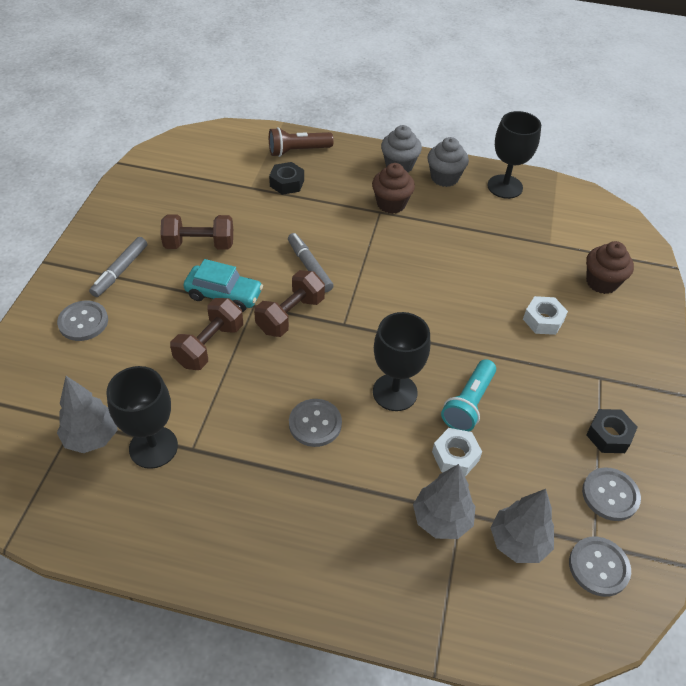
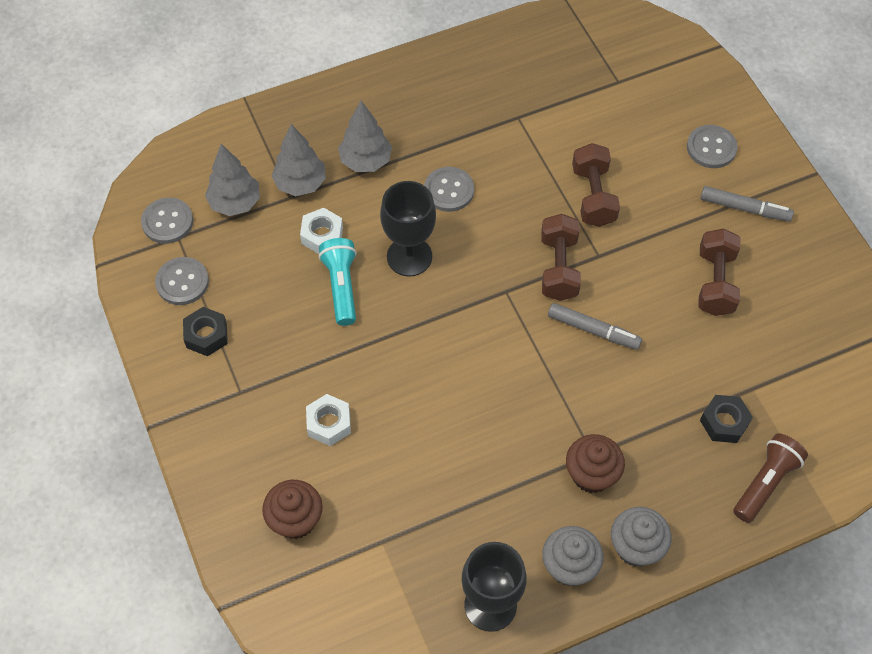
camera: 145 degrees right, 10 degrees up
(92, 437) = (593, 80): grey tree -> grey tree (365, 161)
(120, 271) = (744, 208): grey marker -> grey marker turned 120 degrees clockwise
(153, 447) = (545, 101): black goblet -> none
(199, 244) = (715, 282): brown dumbbell -> brown dumbbell turned 45 degrees counterclockwise
(224, 295) = (634, 248): turquoise car -> none

